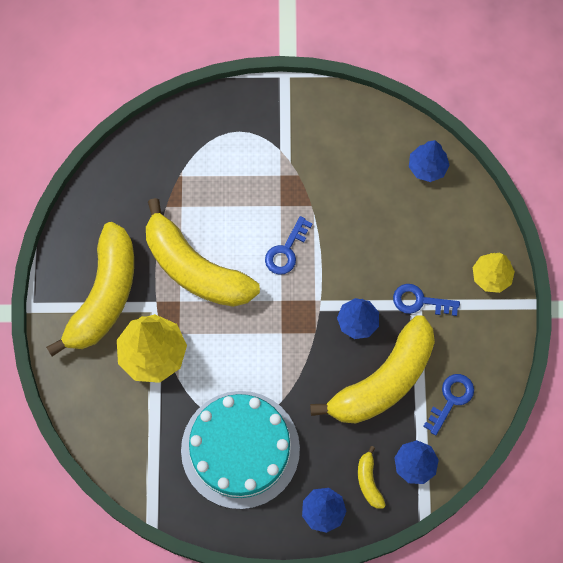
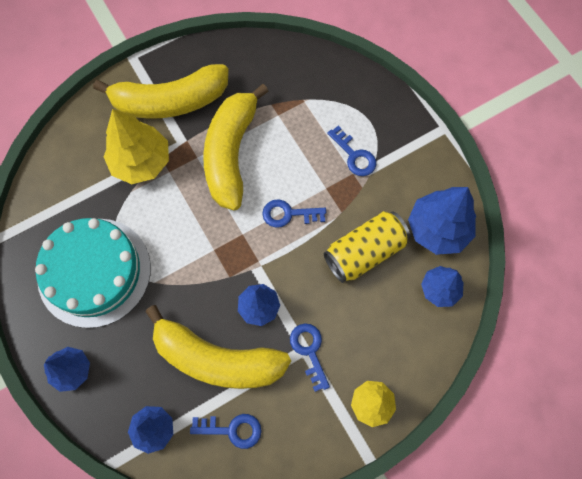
camera: 60 degrees right, 0 degrees up
(264, 164) = (354, 155): none -> blue key
(359, 207) = (364, 252): none -> yellow can
(369, 481) = (118, 395): yellow banana -> none
(374, 136) = (437, 229): none -> blue tree

